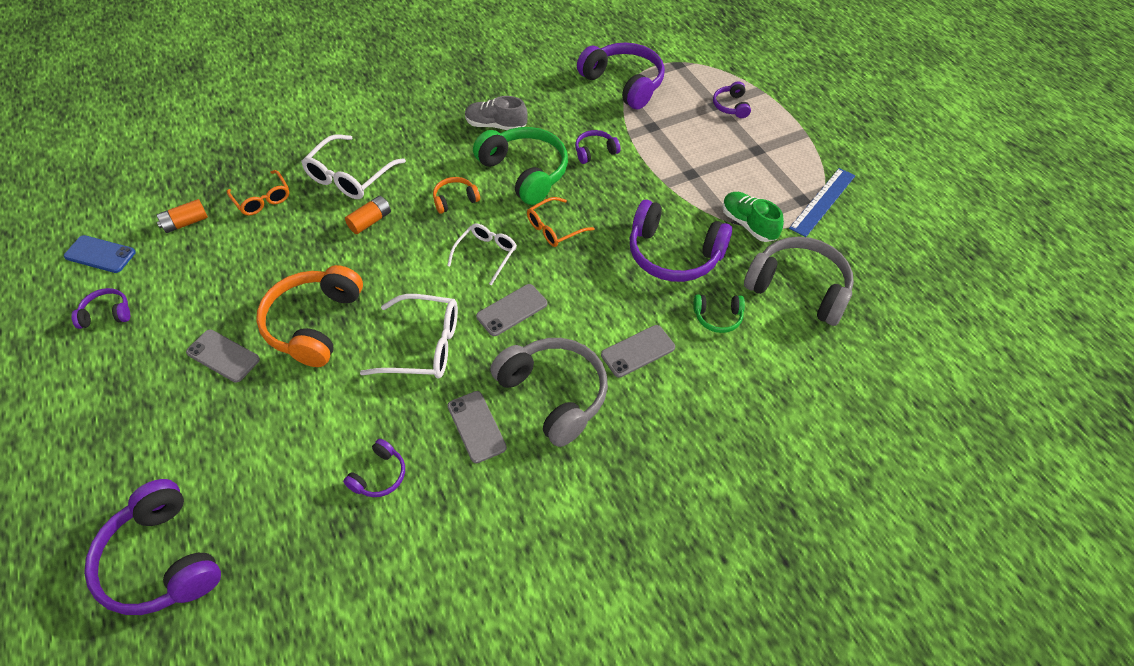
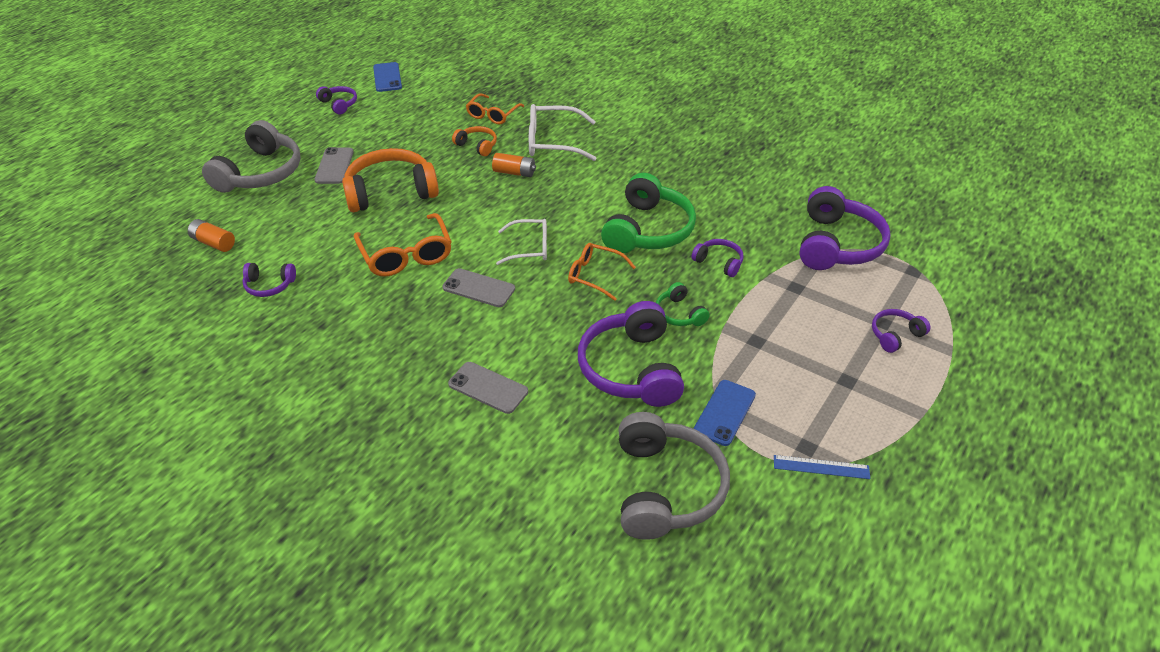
camera: 60 degrees right, 10 degrees down
(161, 560) = (156, 219): purple headphones -> none
(186, 223) = (442, 95): orange battery -> orange battery (213, 243)
(423, 346) = (406, 255): white glasses -> orange glasses
(455, 199) = (577, 205): orange headphones -> orange headphones (477, 146)
(476, 426) = (343, 318): grey phone -> none
(496, 125) = (689, 190): grey shoe -> none
(554, 394) = (403, 351): grey headphones -> grey headphones (260, 173)
(718, 317) = (573, 432): green headphones -> green headphones (679, 314)
(748, 224) = (724, 412): green shoe -> blue phone
(822, 201) = (821, 467): blue ruler -> blue ruler, size x0.66

